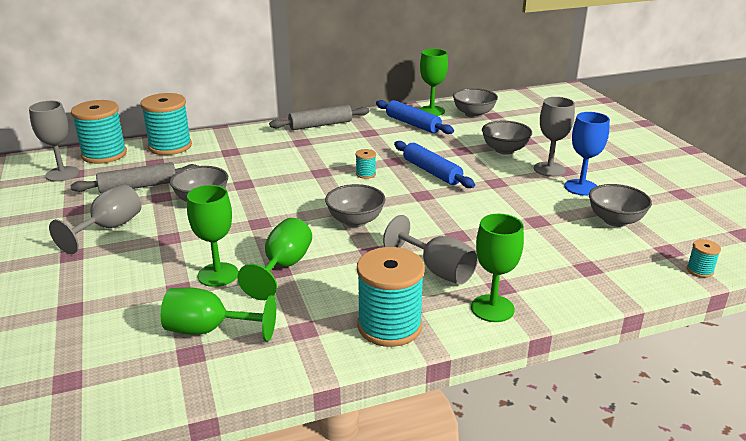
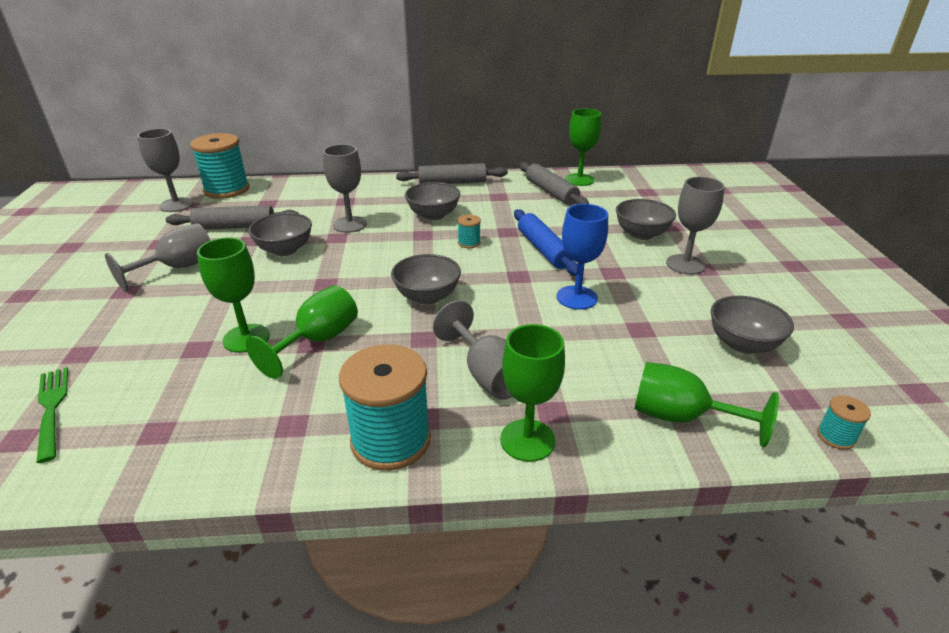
camera: 15 degrees right, 5 degrees up
(80, 354) = (52, 409): none -> green fork
(170, 146) = (292, 188): turquoise spool -> none
(209, 330) = (194, 405): green goblet -> green goblet (681, 417)
(248, 171) = (350, 224): none -> grey goblet
(413, 124) = (551, 192): blue rolling pin -> grey rolling pin
(473, 114) = (625, 188): grey bowl -> grey bowl (433, 215)
(581, 187) = (715, 293): blue goblet -> blue goblet (577, 297)

